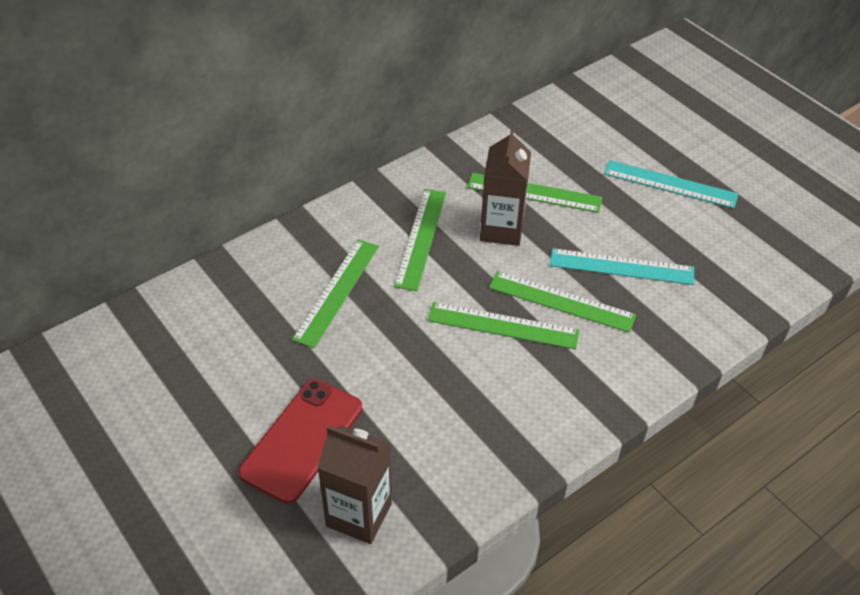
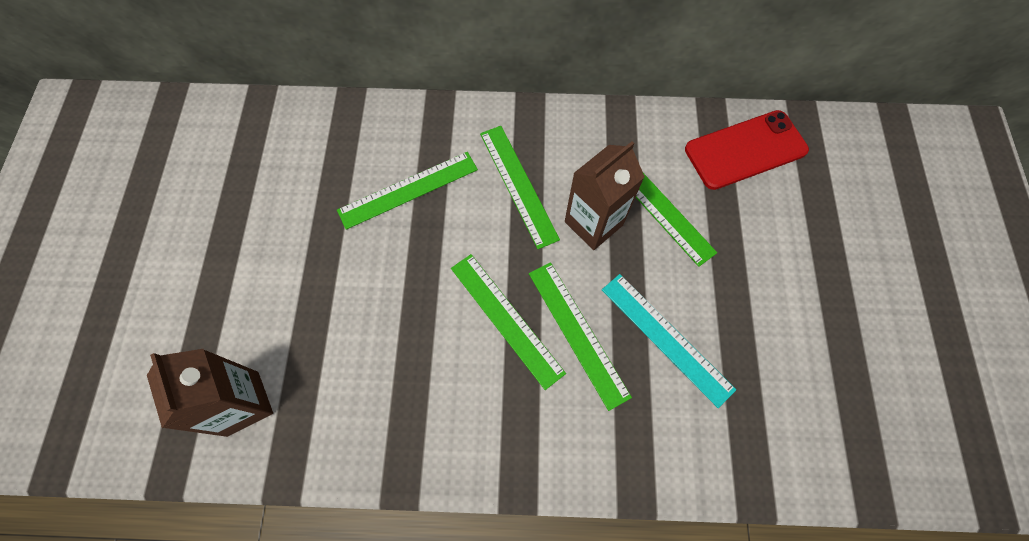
camera: 40 degrees right, 20 degrees up
(302, 440) = (265, 304): red phone -> red phone (745, 150)
(421, 238) = (518, 185): green ruler -> green ruler turned 75 degrees counterclockwise
(670, 184) = (799, 284): turquoise ruler -> none

